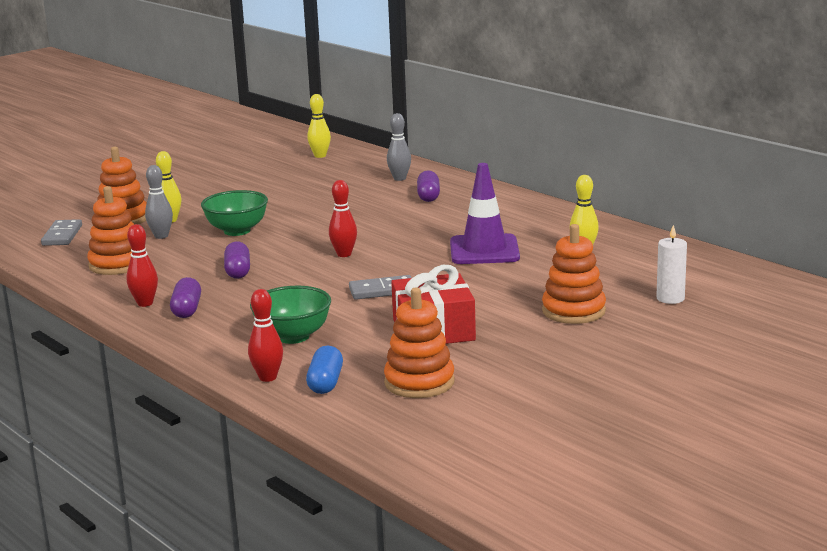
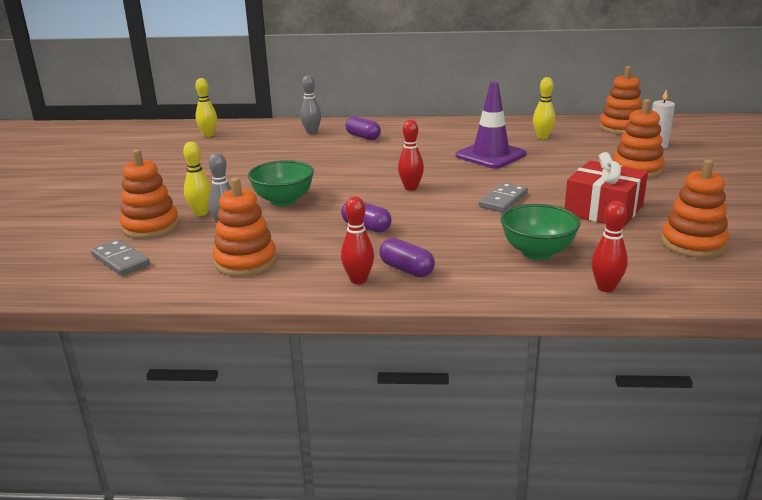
camera: 45 degrees left, 5 degrees up
(325, 383) = (648, 272): blue capsule -> none
(693, 268) = (620, 128): none -> orange stacking toy

